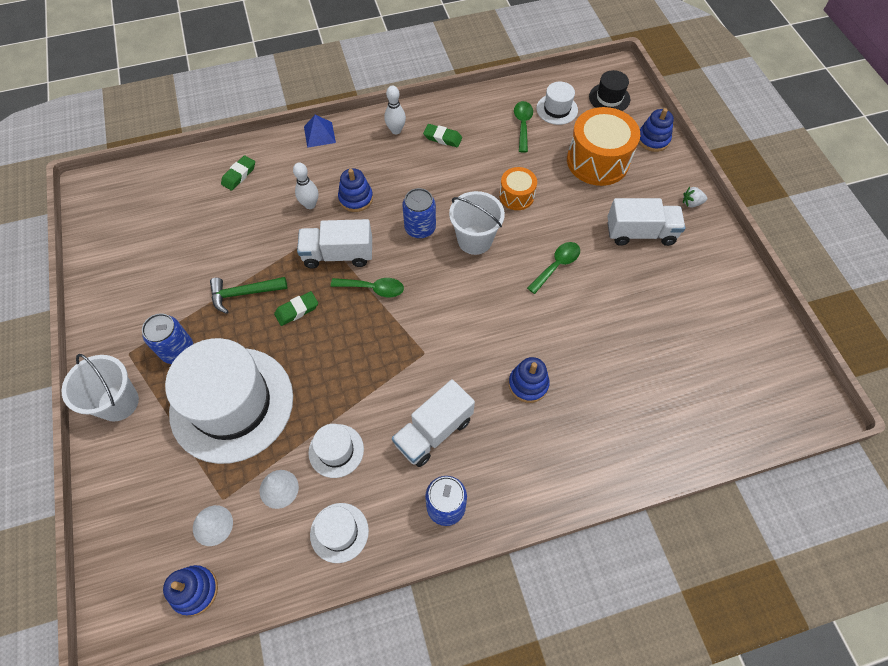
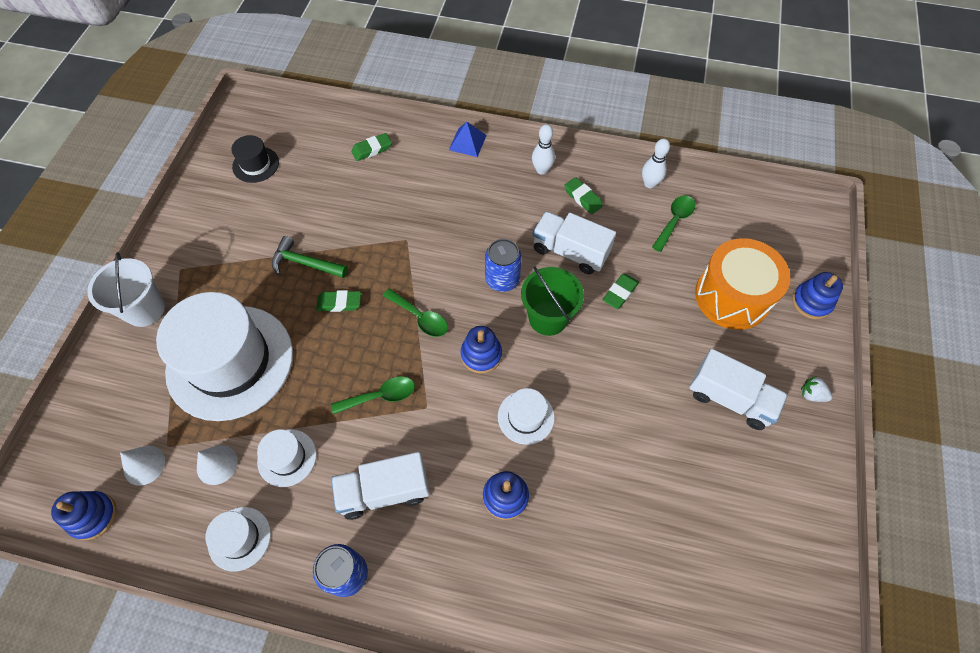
camera: 30 degrees right, 0 degrees up
(177, 350) = (219, 287): blue can -> none
(310, 204) = (415, 207): white bowling pin -> white bowling pin (649, 184)
(338, 254) = (410, 268): white truck -> white truck (570, 252)
(356, 198) = (461, 220): blue stacking toy -> blue stacking toy (481, 355)
(474, 240) = (548, 318): white bucket -> green bucket
(516, 196) = (620, 293): orange drum -> green eraser
(557, 109) = (722, 220): white hat -> white hat (526, 417)
(557, 265) = (615, 387): green spoon -> green spoon (380, 396)
(609, 98) = (789, 234): black hat -> black hat (255, 164)

